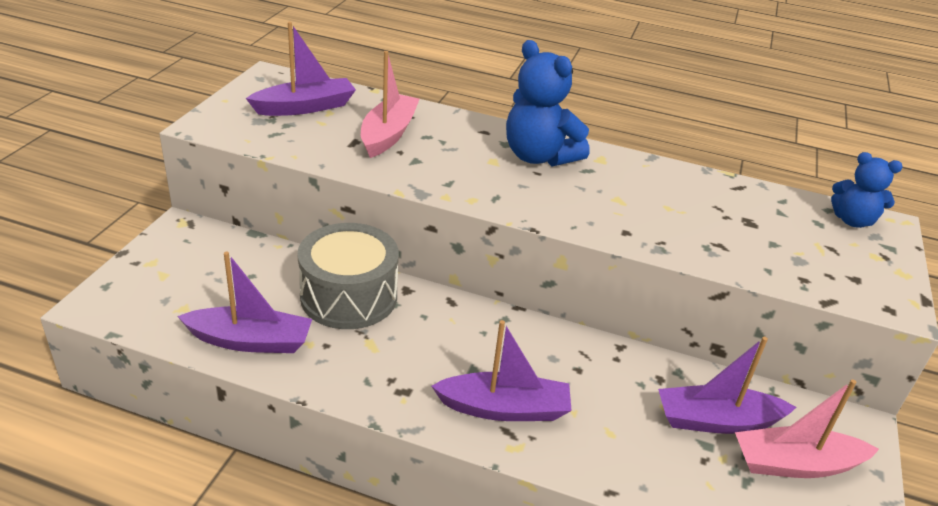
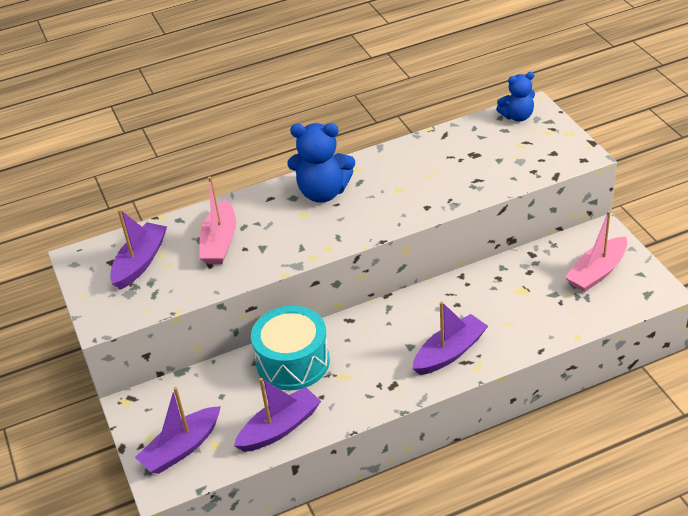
camera: 35 degrees left, 5 degrees up
(349, 296) = (293, 362): grey drum -> turquoise drum
(388, 134) = (220, 242): pink boat -> pink boat turned 150 degrees counterclockwise
(716, 421) = (545, 278): purple boat -> purple boat (181, 448)

